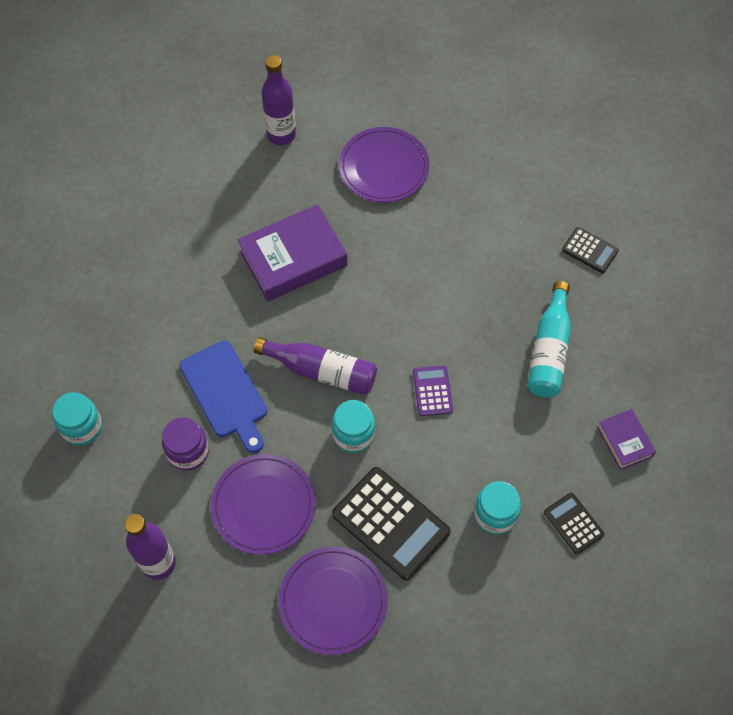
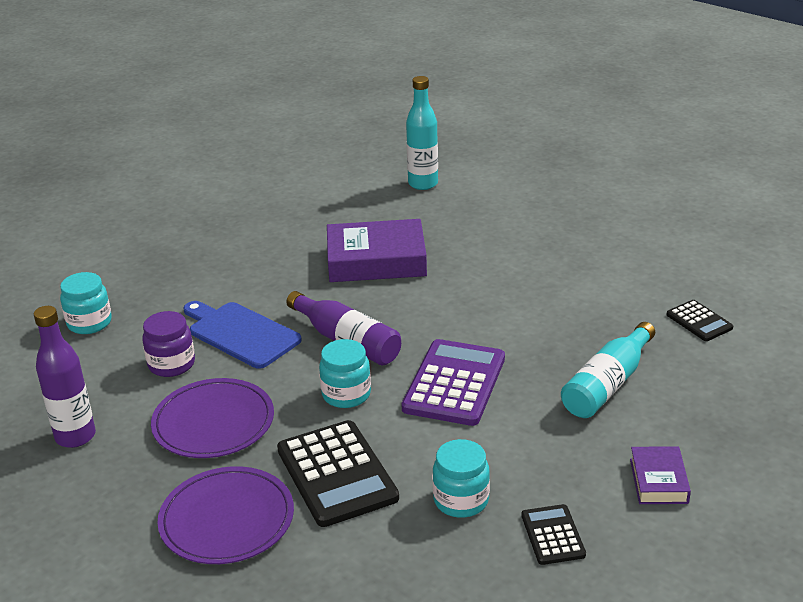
camera: 25 degrees right, 30 degrees down
(225, 393) = (240, 333): blue cutting board -> blue cutting board turned 135 degrees clockwise
(281, 135) = (423, 184): purple bottle -> turquoise bottle
(384, 167) = (508, 222): purple plate -> none
(432, 391) = (454, 383): purple calculator -> purple calculator, size x1.89

